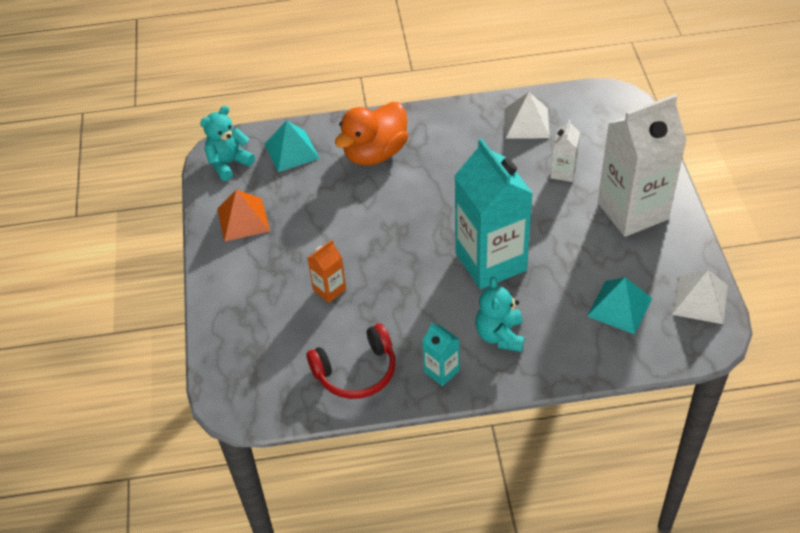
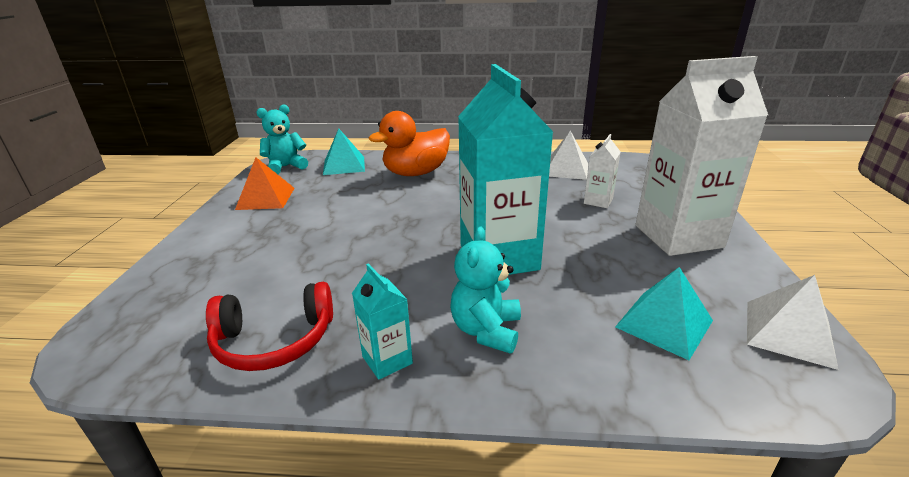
camera: 10 degrees right, 20 degrees down
(329, 289) = (304, 257): orange carton -> none

